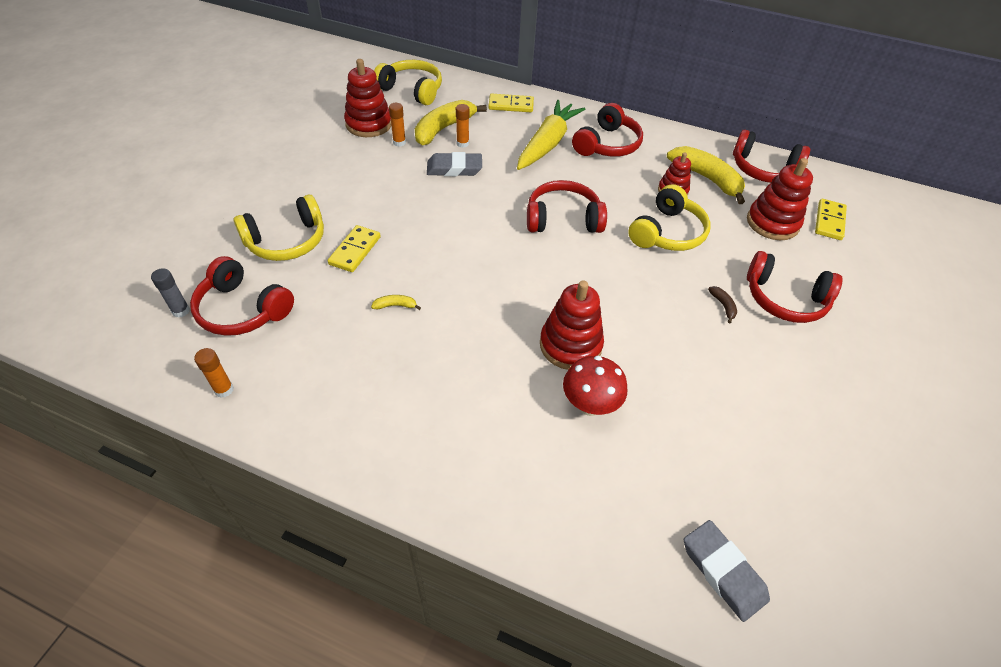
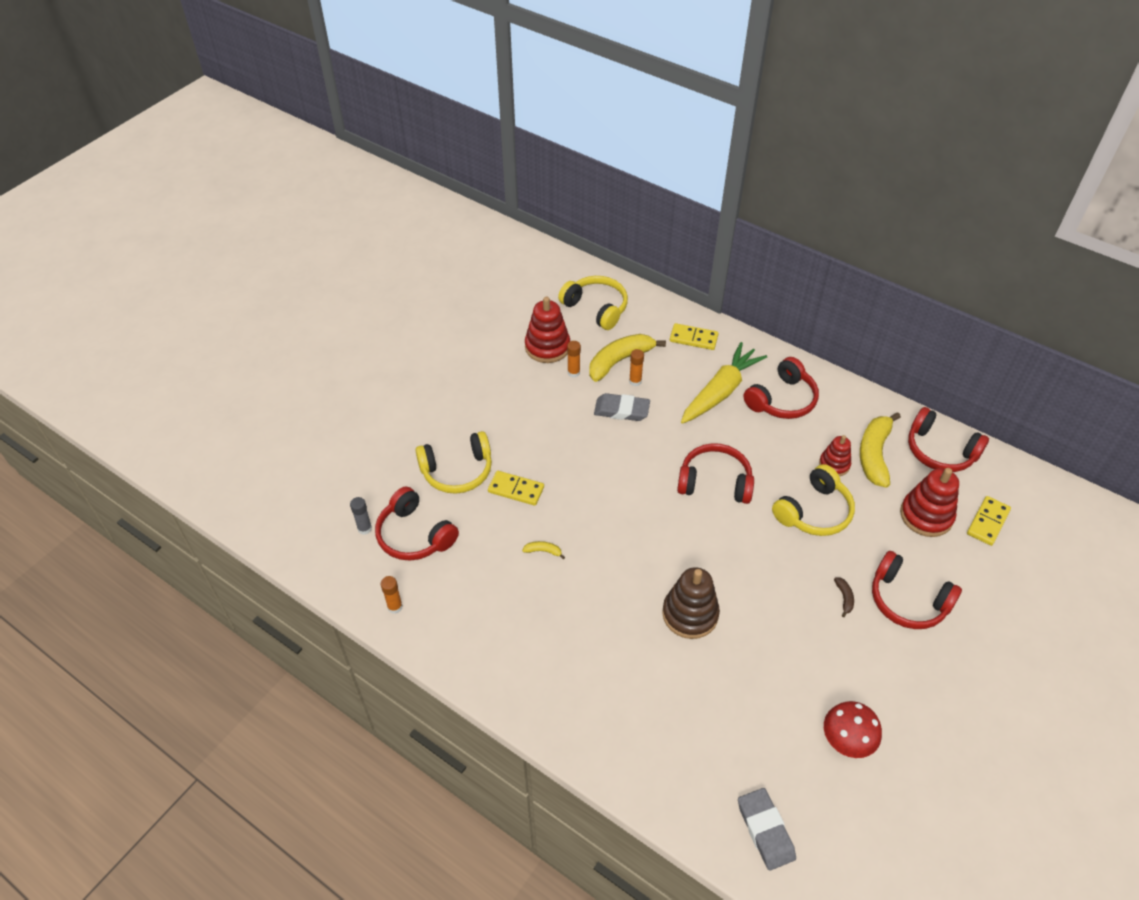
camera: 15 degrees right, 0 degrees up
(355, 250) = (516, 490): yellow domino -> yellow domino turned 75 degrees clockwise
(570, 345) = (690, 614): red stacking toy -> brown stacking toy
(589, 405) = (693, 673): red mushroom -> red mushroom (845, 742)
(706, 179) = (874, 454): yellow banana -> yellow banana turned 135 degrees counterclockwise

